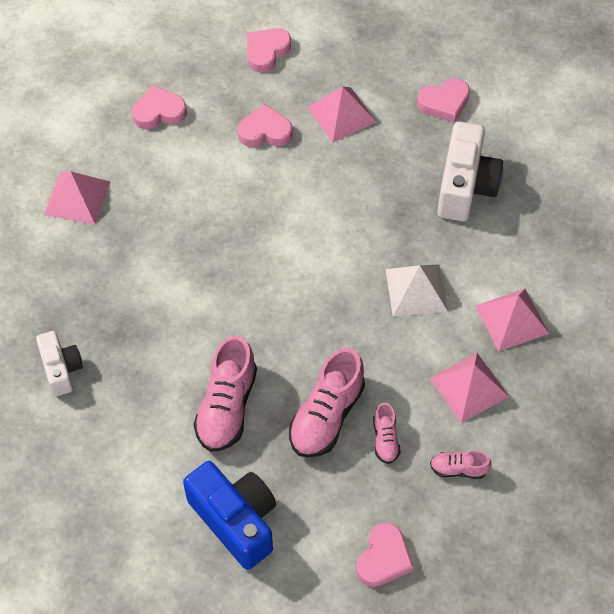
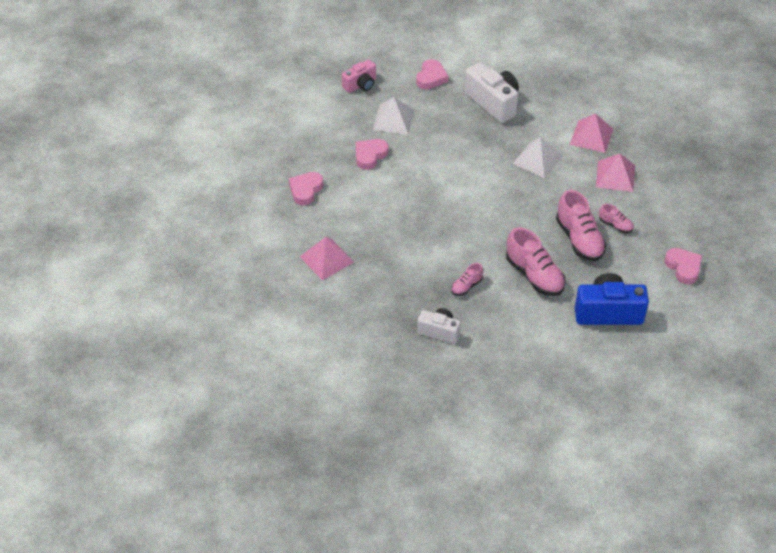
camera: 50 degrees left, 10 degrees down
(266, 52) = (315, 123): pink heart -> none
(341, 114) = (393, 119): pink pyramid -> white pyramid
(364, 50) = (360, 85): none -> pink camera
(458, 469) = (658, 209): pink shoe -> pink shoe (466, 286)

